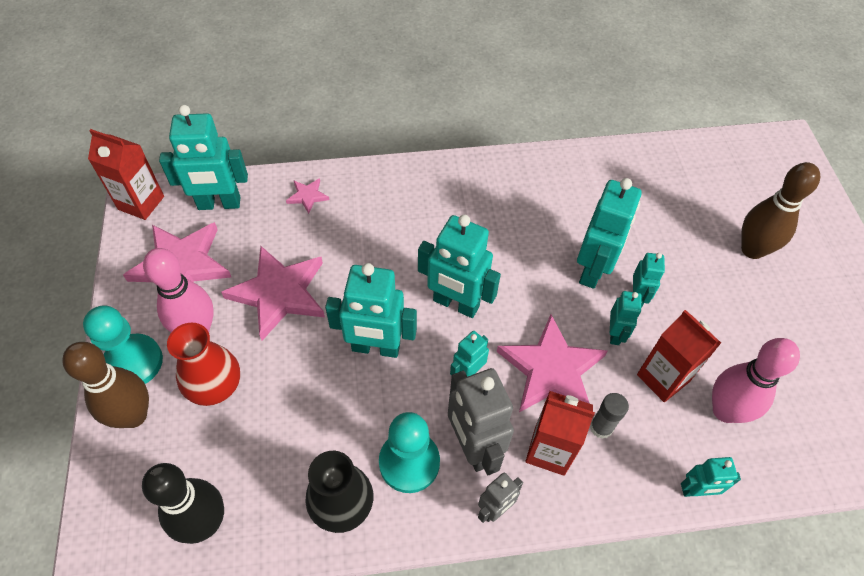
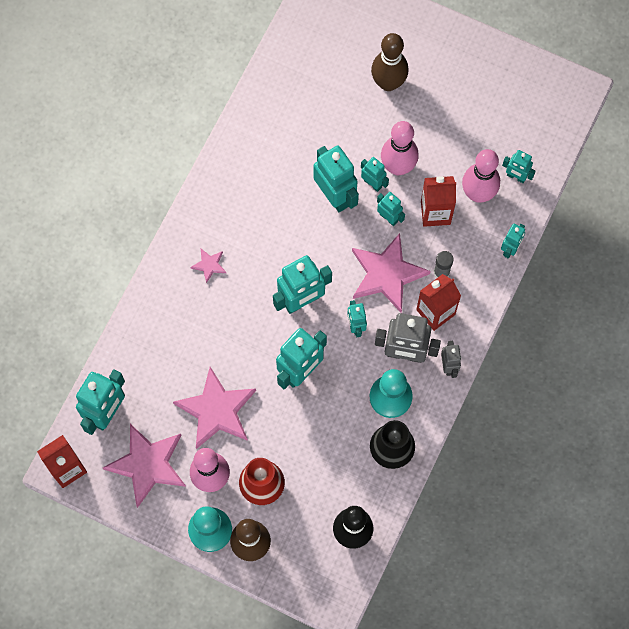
camera: 55 degrees left, 15 degrees up
(307, 196) = (142, 346): pink star -> pink star (209, 265)
(677, 310) = (398, 167): none -> pink bowling pin
(784, 441) = (516, 177): none -> turquoise robot

